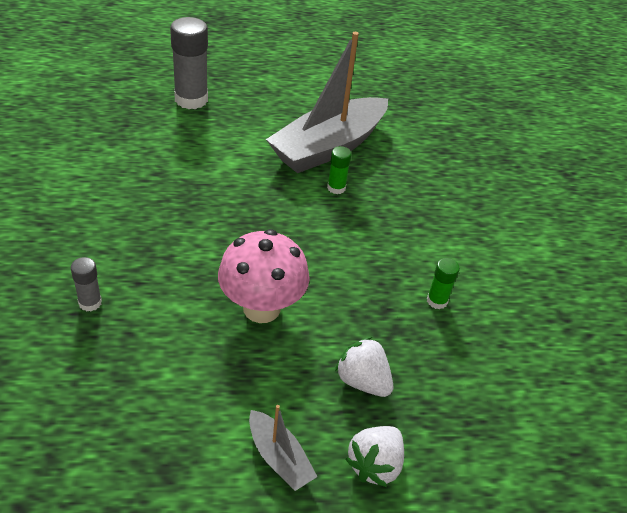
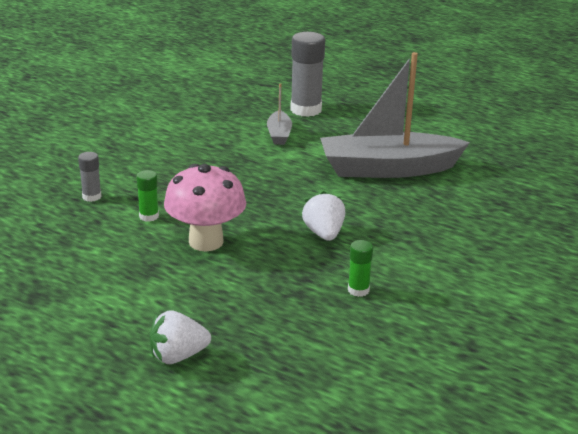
camera: 40 degrees right, 15 degrees down
(279, 458) = (115, 322): grey boat -> grey boat (279, 134)
(336, 188) = (361, 195): green glue stick -> green glue stick (149, 216)
(362, 381) = (230, 309): white strawberry -> white strawberry (324, 234)

